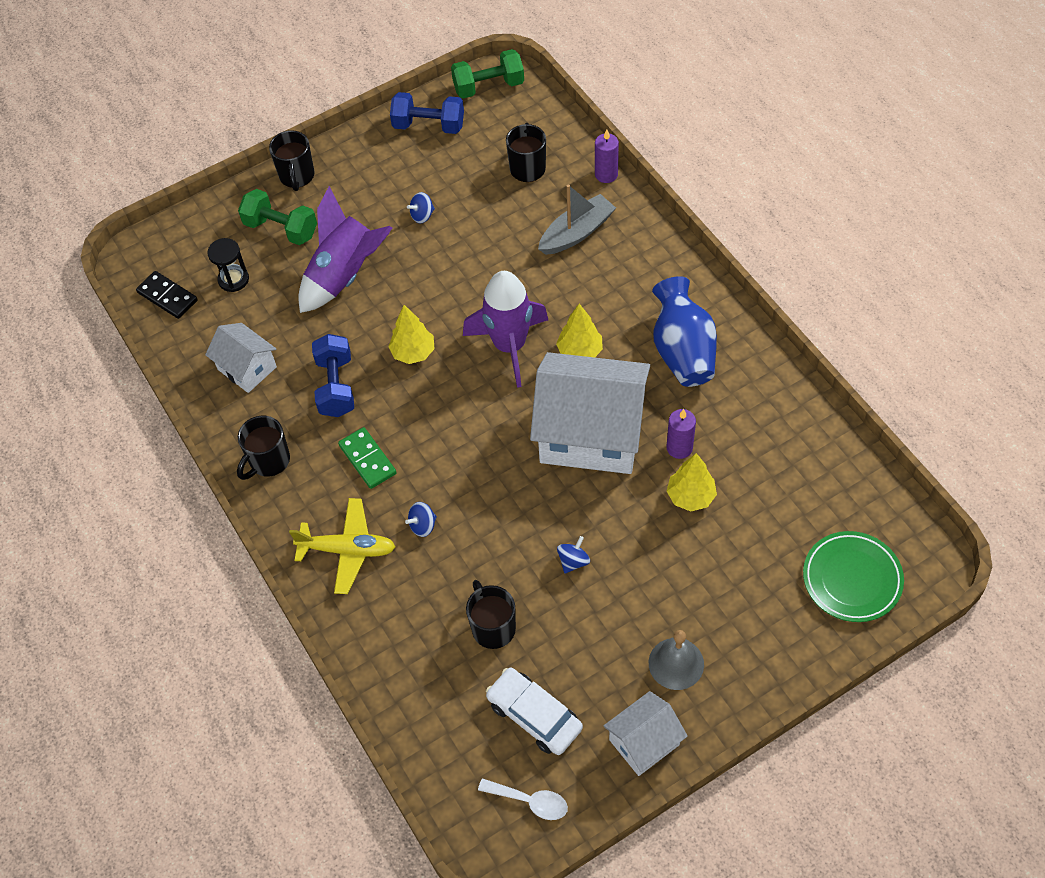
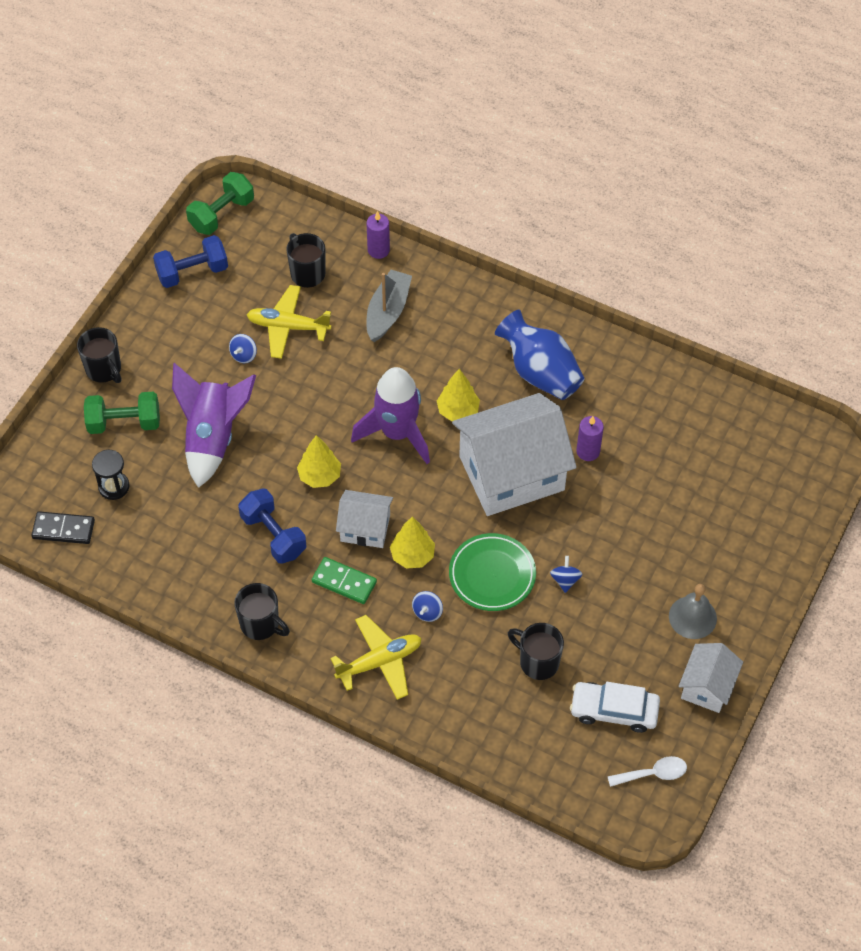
camera: 35 degrees left, 0 degrees up
(247, 368) = (183, 557): white house -> white house (365, 528)
(269, 461) = (261, 624): black mug -> black mug turned 60 degrees counterclockwise
(478, 208) = (288, 327): none -> yellow plane
(690, 496) = (621, 485): yellow tree -> yellow tree (412, 555)
(852, 579) = (778, 489): green plate -> green plate (492, 575)

